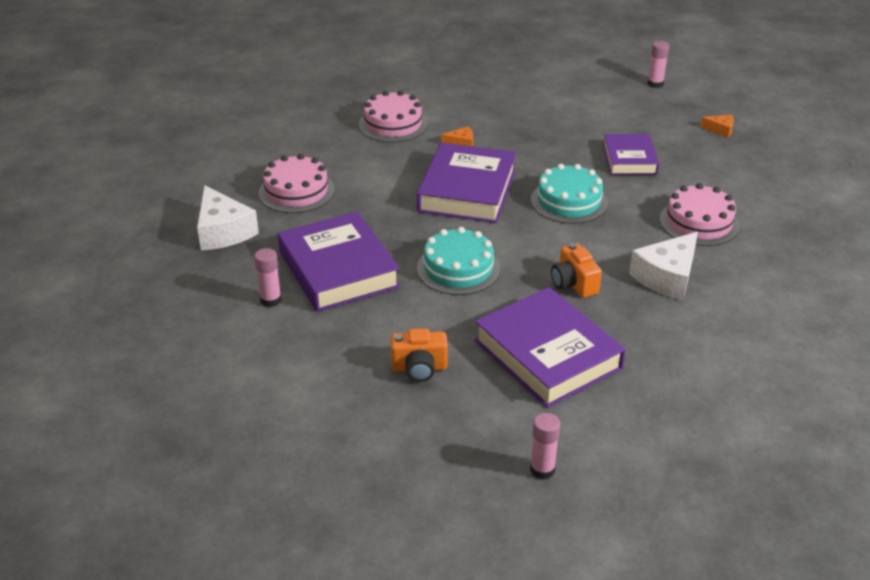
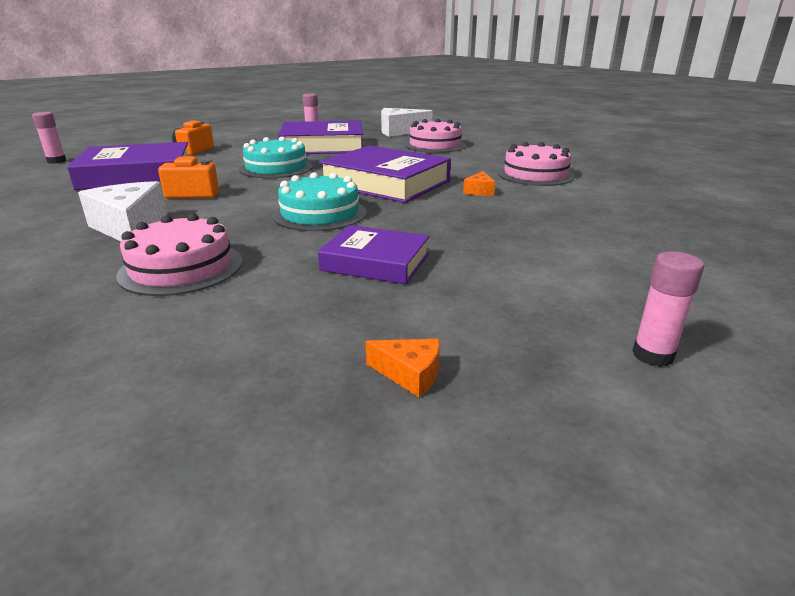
camera: 110 degrees right, 10 degrees down
(720, 130) = (410, 374): orange cheese -> orange cheese turned 105 degrees counterclockwise

